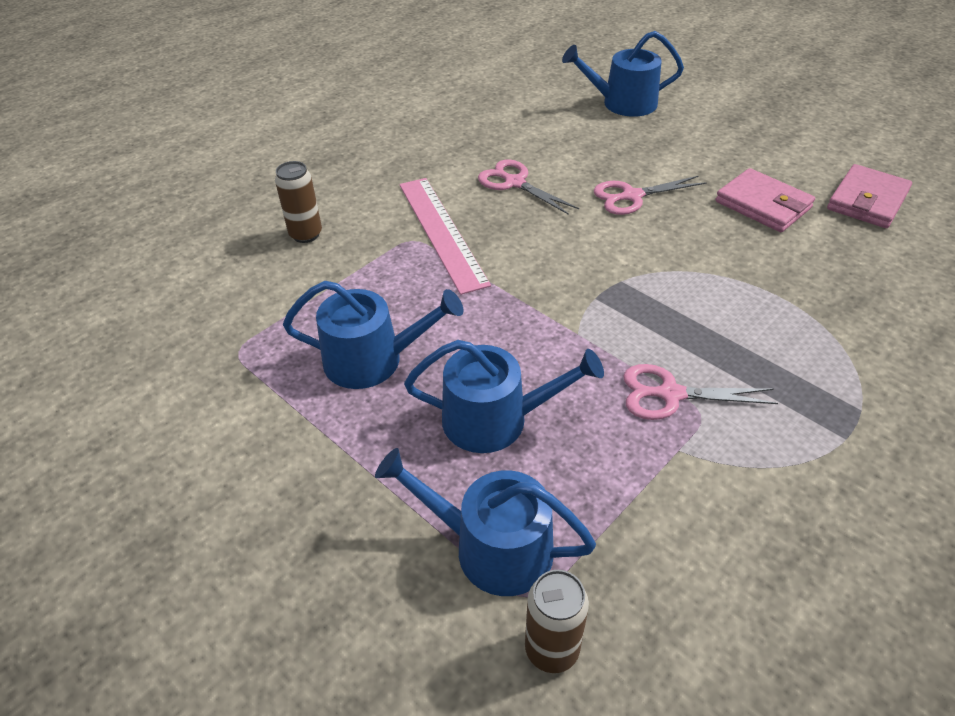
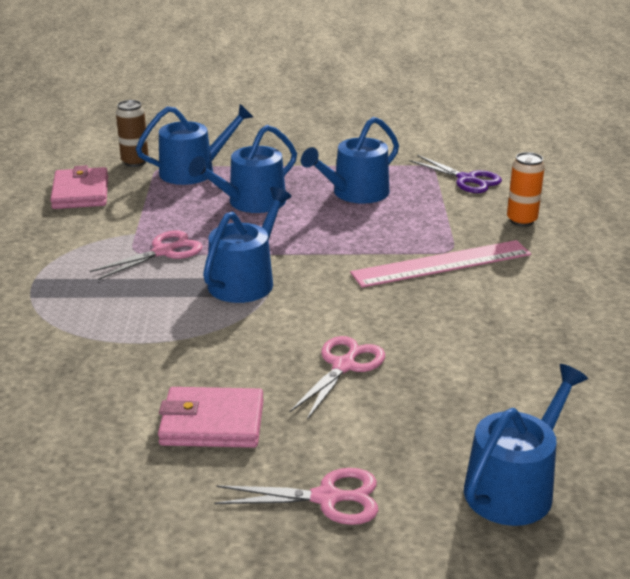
camera: 135 degrees right, 15 degrees down
(245, 308) = (466, 179): none -> purple scissors
(306, 234) = (521, 220): brown can -> orange can
(441, 232) = (441, 263): pink ruler -> pink ruler turned 45 degrees counterclockwise
(515, 183) = (458, 325): pink scissors -> pink scissors (326, 498)
(622, 307) = (246, 280): none -> blue watering can
(867, 201) = (102, 489): pink wallet -> pink wallet (81, 193)

